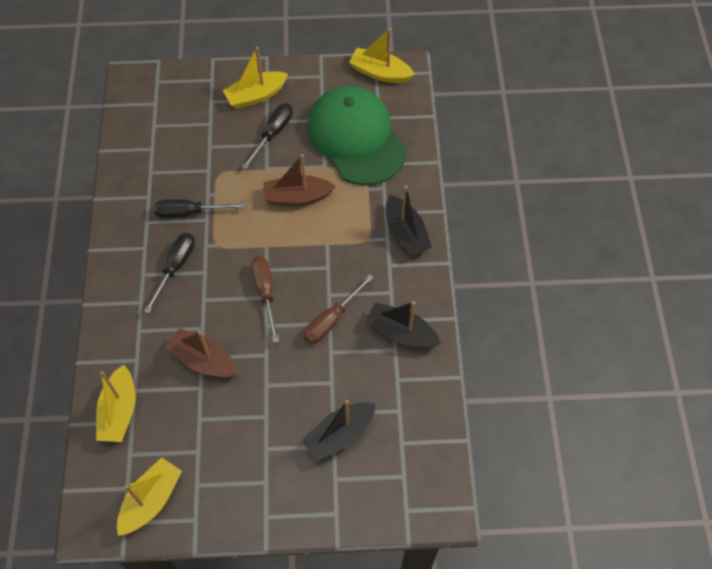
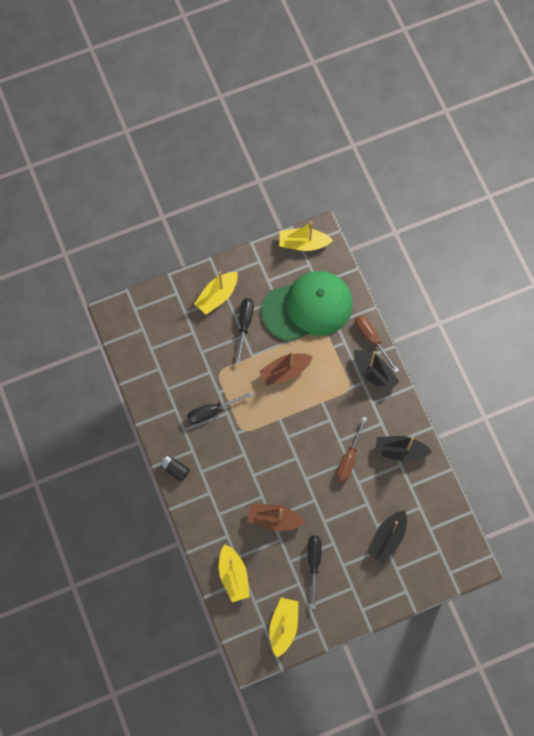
camera: 20 degrees left, 10 degrees up
(112, 262) = (175, 469): none -> black battery
(175, 267) = (222, 458): black screwdriver -> black screwdriver (314, 563)
(265, 293) = (294, 455): brown screwdriver -> brown screwdriver (371, 339)
(356, 138) = (308, 307): green cap -> green cap turned 120 degrees clockwise

